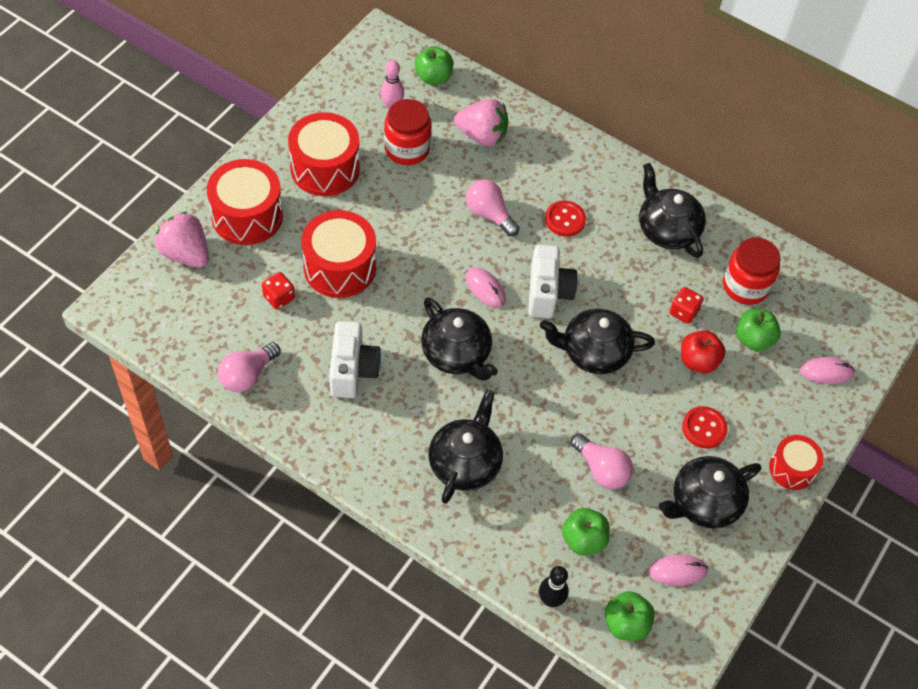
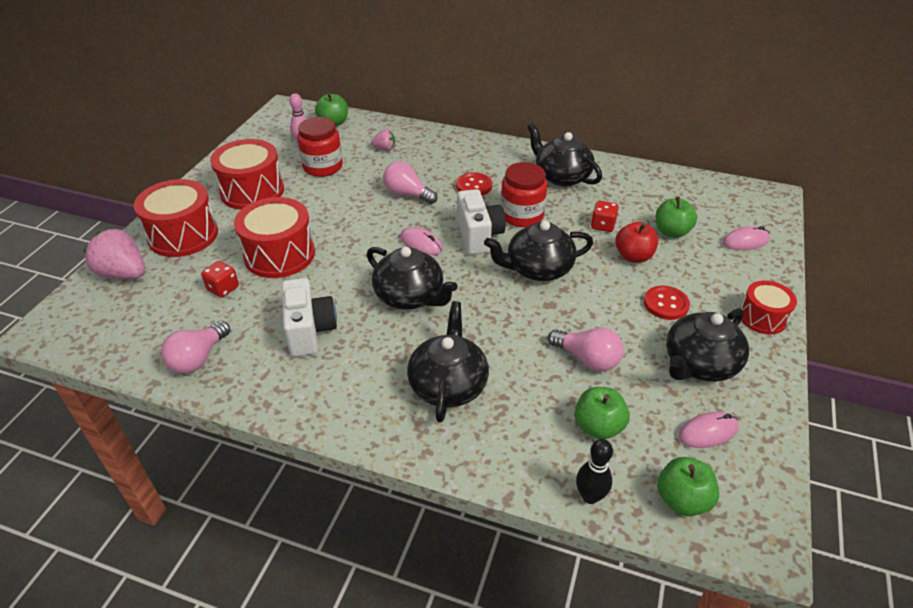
camera: 10 degrees left, 15 degrees down
(482, 136) = (384, 148): pink strawberry -> pink strawberry, size x0.52
(745, 286) = (644, 199): red jar -> red jar (522, 215)

